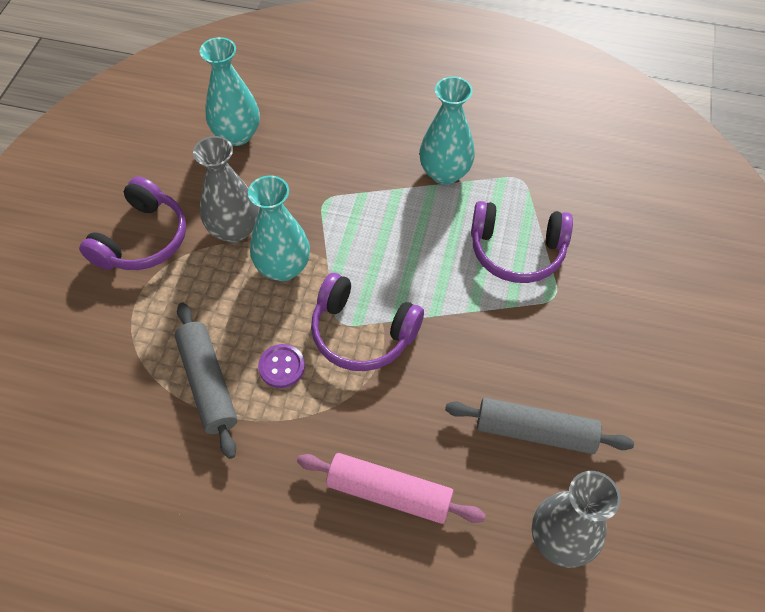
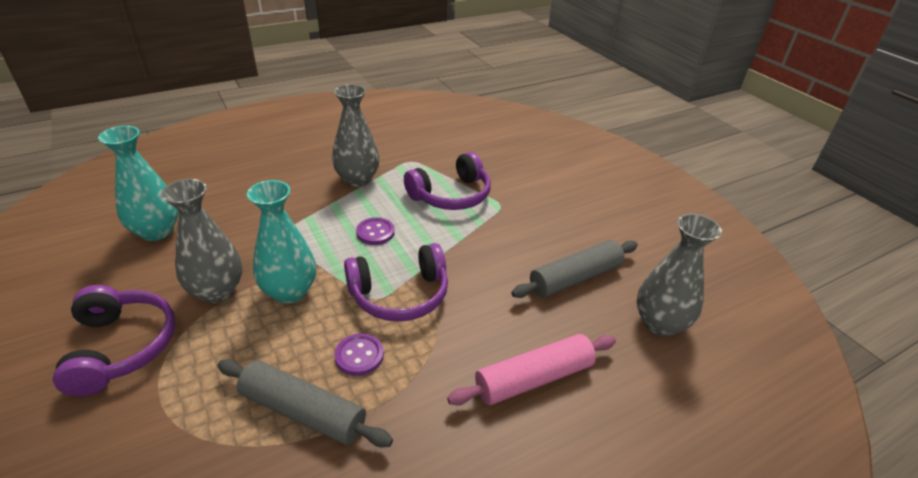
camera: 45 degrees left, 20 degrees down
(403, 250) = (375, 232): none -> purple button
(445, 173) = (357, 179): turquoise vase -> grey vase

